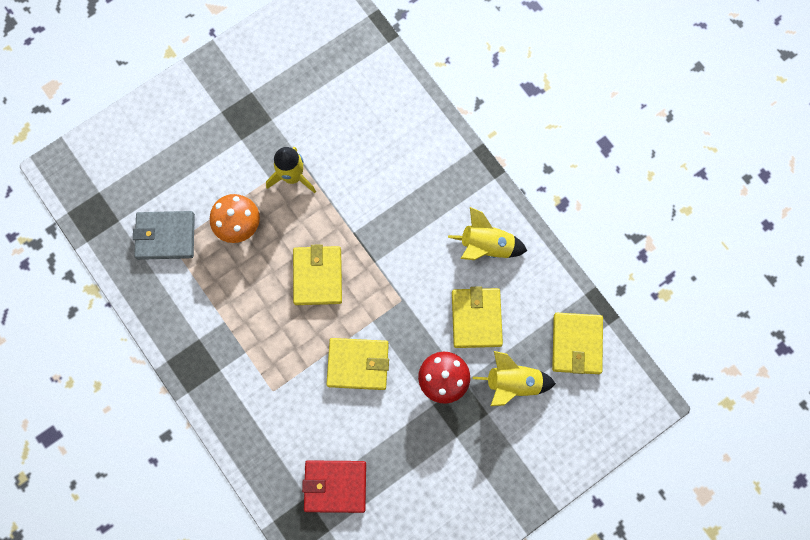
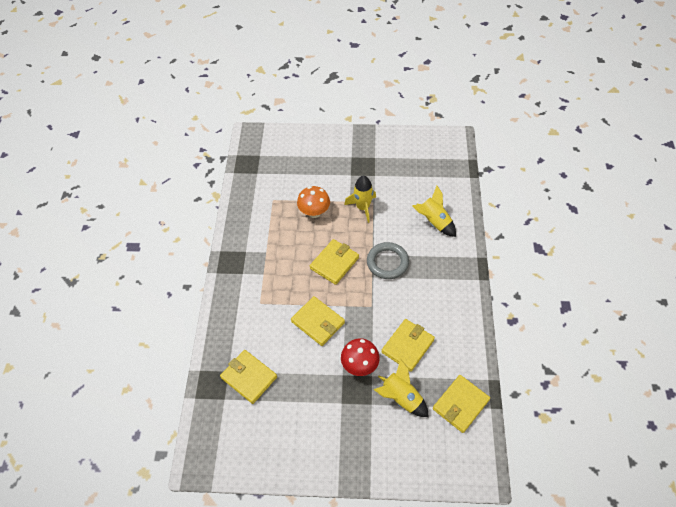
camera: 40 degrees right, 20 degrees down
(165, 236) = (273, 194): grey wallet -> none
(335, 486) = (249, 377): red wallet -> yellow wallet
(378, 231) = (387, 262): none -> grey ring
(486, 246) = (445, 311): yellow rocket -> yellow rocket (434, 222)

